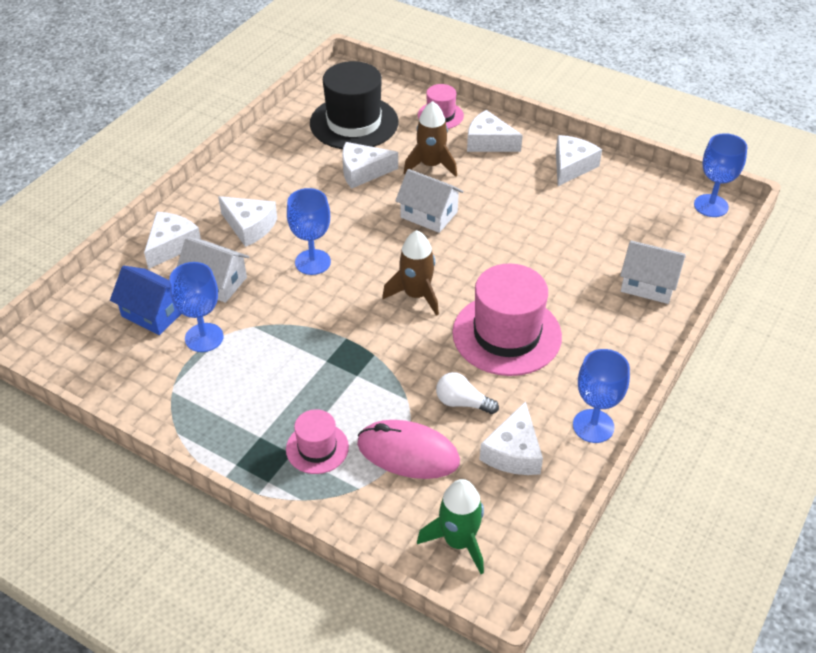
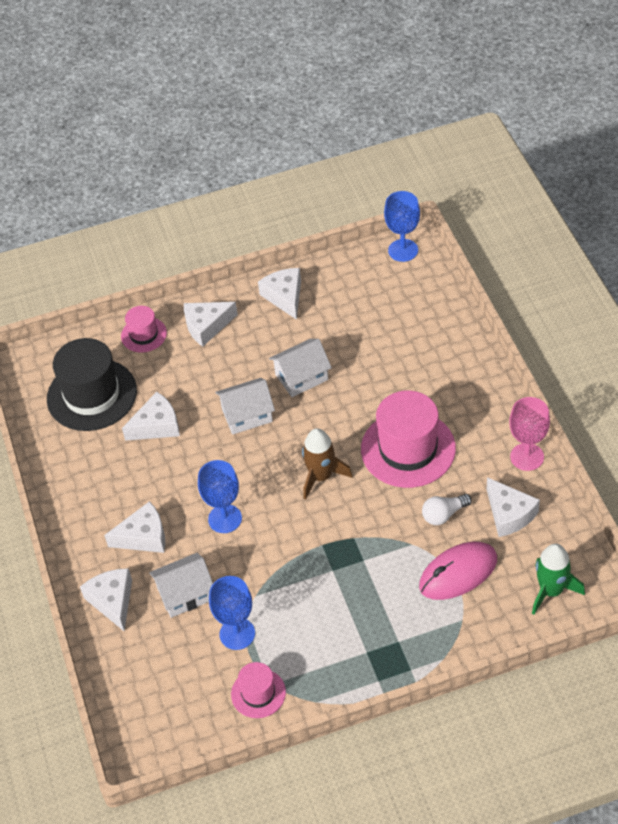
camera: 45 degrees left, 5 degrees up
(153, 313) = (178, 653): blue house -> none
(317, 448) = (407, 623): pink hat -> pink hat (258, 693)
(363, 172) = (157, 425): white cheese -> white cheese turned 150 degrees counterclockwise
(431, 165) = (195, 378): brown rocket -> none
(593, 426) = (527, 457): blue goblet -> pink goblet
(648, 284) = (439, 339): white house -> white house (301, 377)

